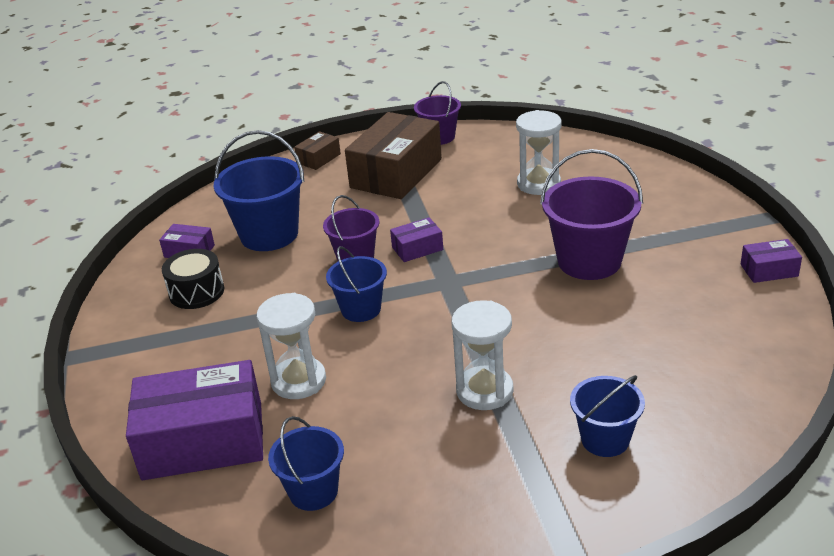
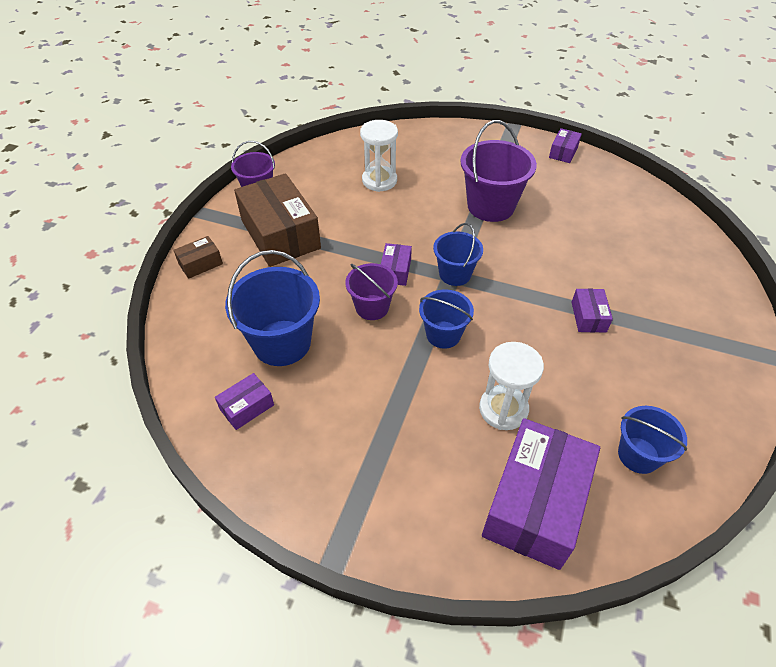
camera: 60 degrees left, 15 degrees up
(196, 292) = (318, 427): black drum -> none
(319, 158) = (200, 264): brown box -> brown box turned 75 degrees clockwise
(484, 391) = (588, 317): white hourglass -> purple box
(605, 439) = (670, 289): blue bucket -> blue bucket (455, 274)

